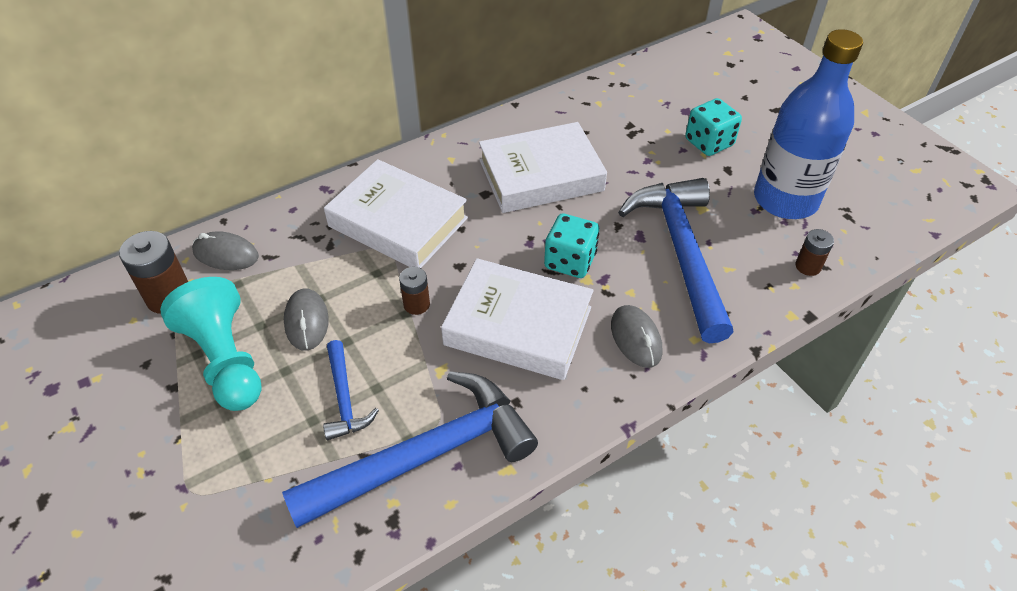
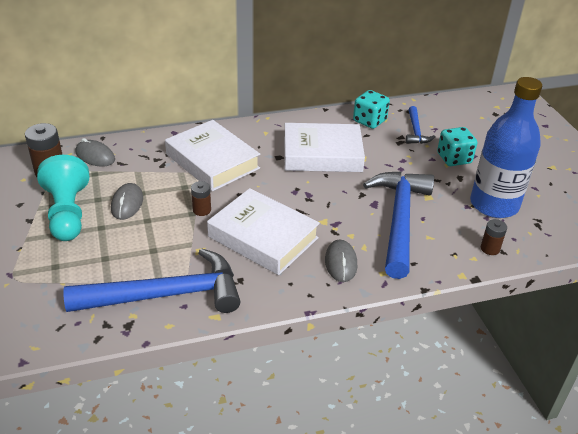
camera: 15 degrees right, 10 degrees down
(344, 398) = (130, 251): blue hammer -> blue hammer (416, 131)
(570, 261) = (317, 208): turquoise dice -> turquoise dice (369, 121)

